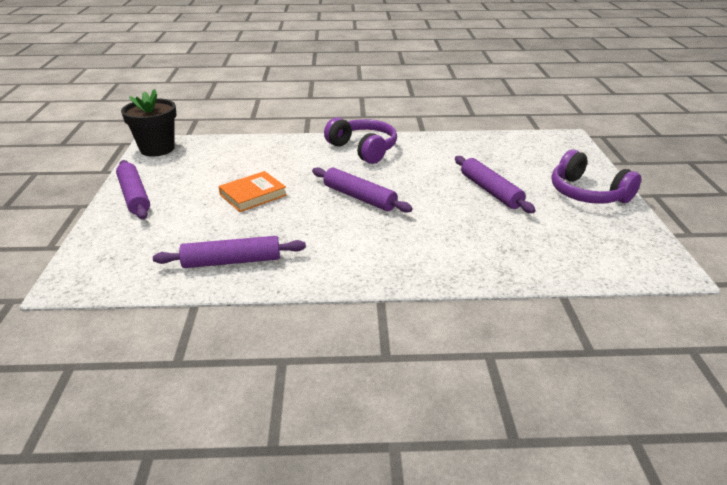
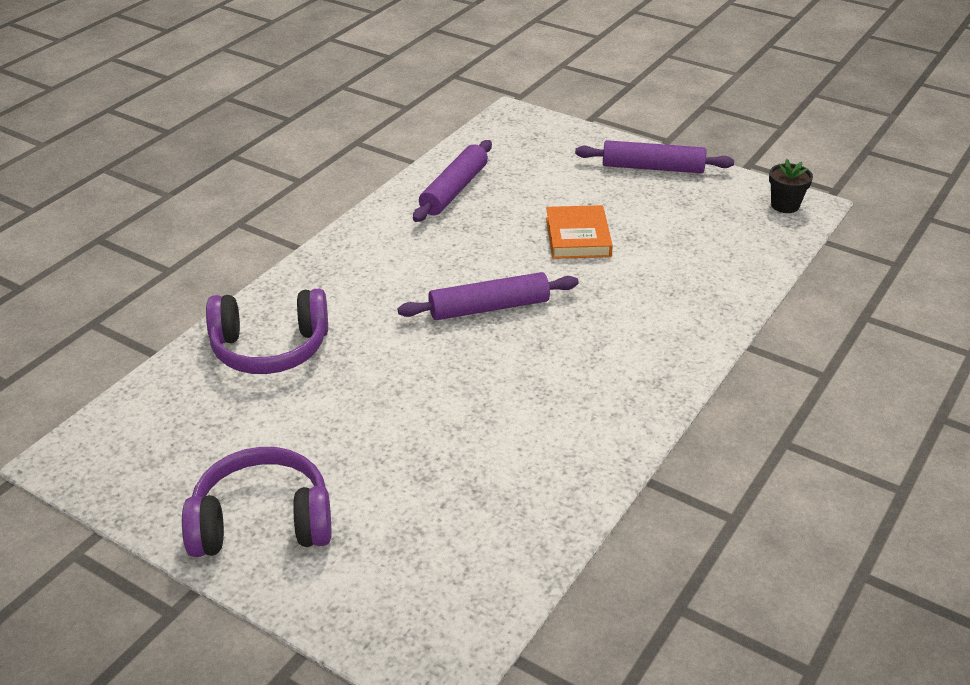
camera: 125 degrees right, 5 degrees up
(157, 149) = (785, 205): black flower pot -> black flower pot, size x0.55
(363, 149) = (629, 372): purple headphones -> purple headphones (270, 348)
(490, 191) = (380, 426): purple rolling pin -> none

